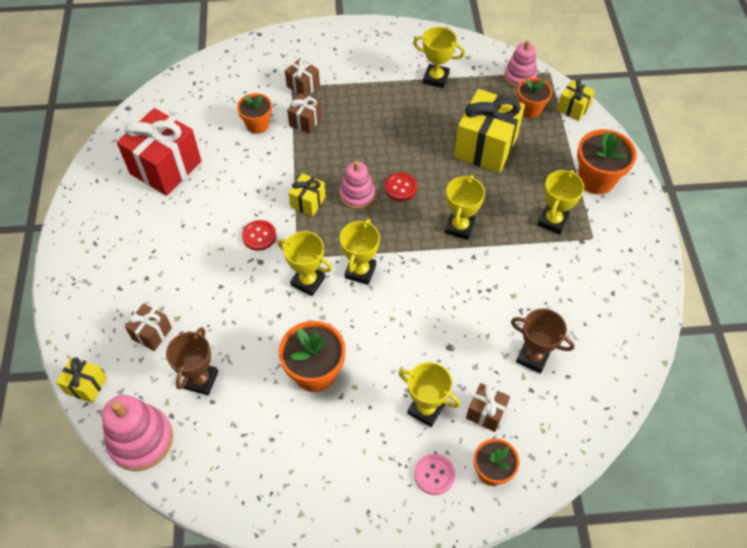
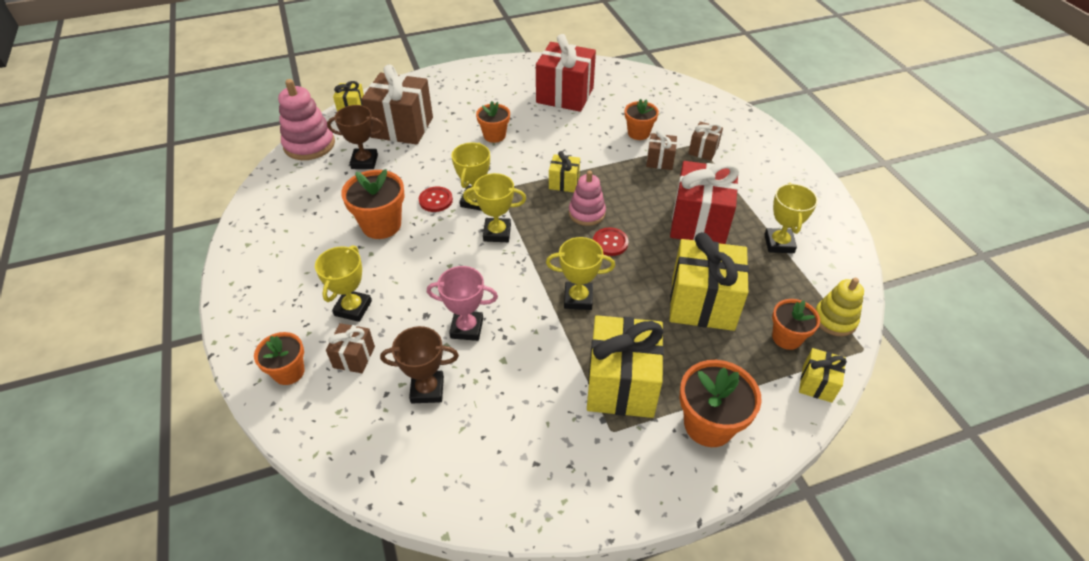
camera: 75 degrees right, 10 degrees down
(152, 333) = (402, 127): brown gift -> brown gift, size x2.01
(208, 245) = (494, 135): none -> orange flower pot
(259, 236) = (514, 161): red button -> red button (436, 200)
(396, 119) = (699, 222): none -> red gift
(434, 474) = (284, 326): pink button -> none
(473, 316) = (467, 328): none -> pink trophy
(520, 76) = (834, 319): pink stacking toy -> yellow stacking toy
(533, 357) = (427, 389): brown trophy -> brown trophy turned 75 degrees clockwise
(552, 221) = (621, 384): yellow trophy -> yellow gift

